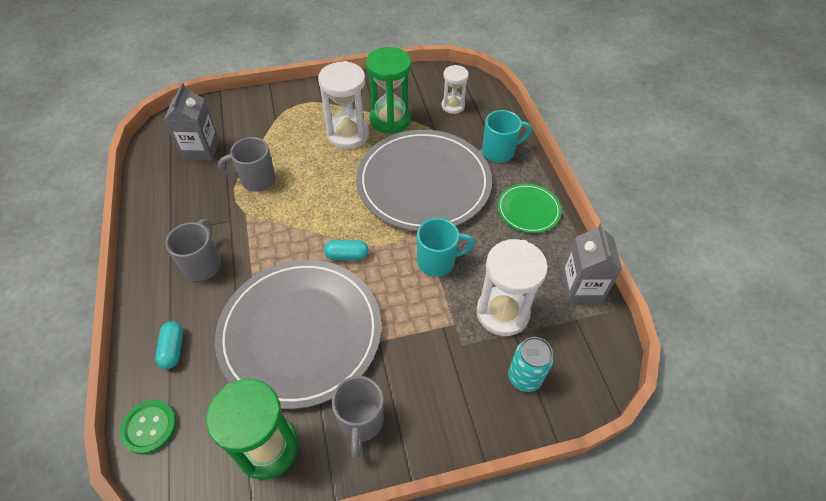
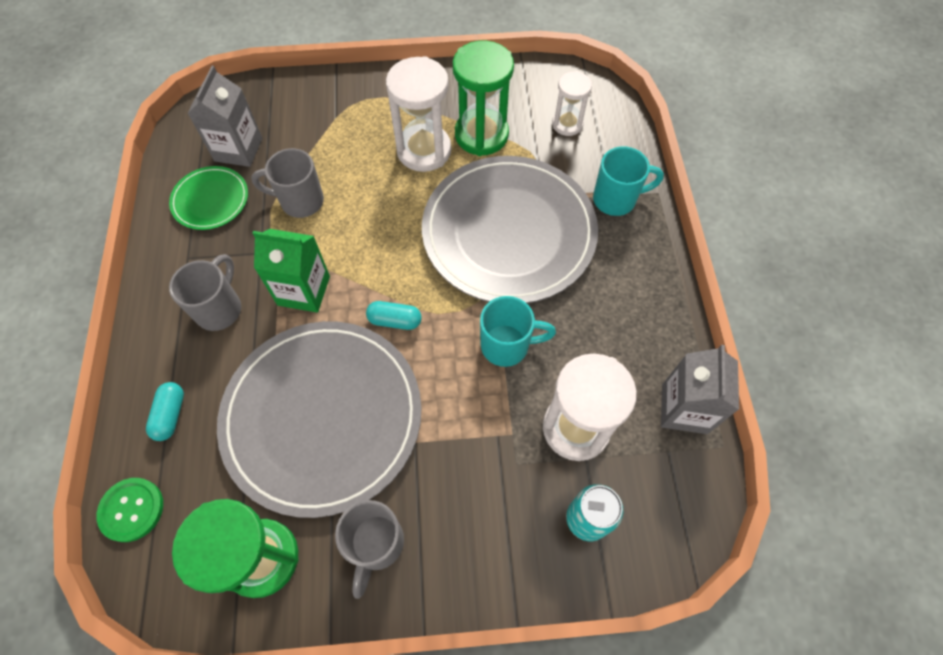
camera: 10 degrees right, 10 degrees up
(270, 243) = (304, 290): none -> green carton
(528, 210) = (637, 288): green plate -> green plate (210, 200)

